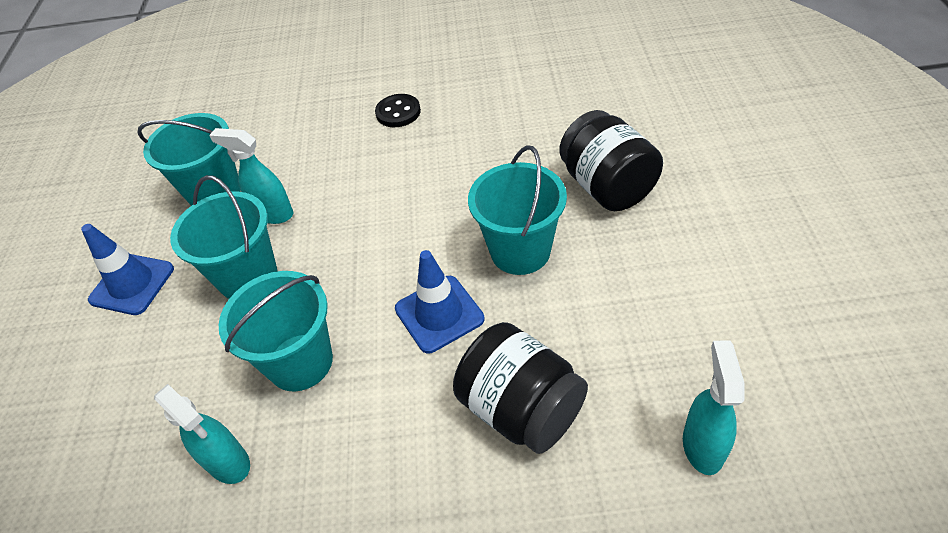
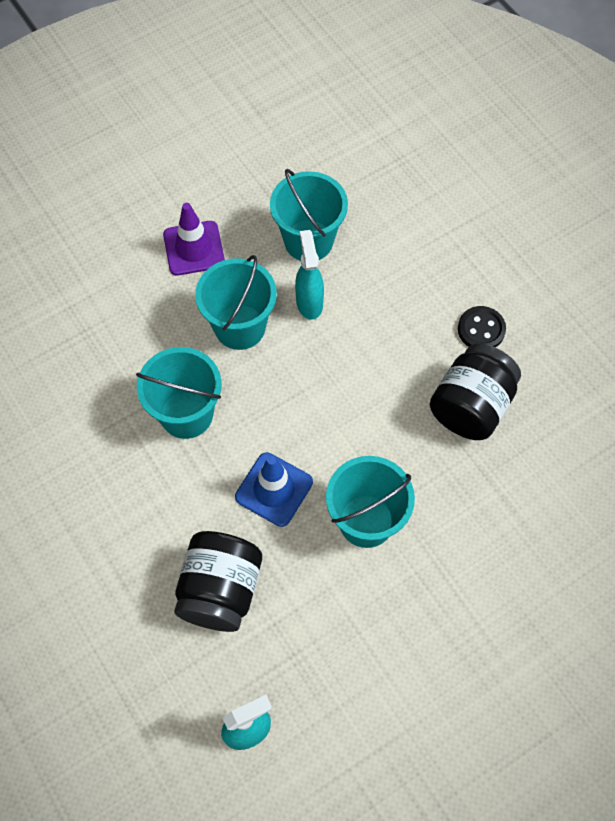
camera: 55 degrees right, 15 degrees up
(132, 284) = (194, 248): blue traffic cone -> purple traffic cone
(229, 463) = (93, 418): turquoise spray bottle -> none
(607, 187) = (478, 562): black jar -> black jar (471, 406)

